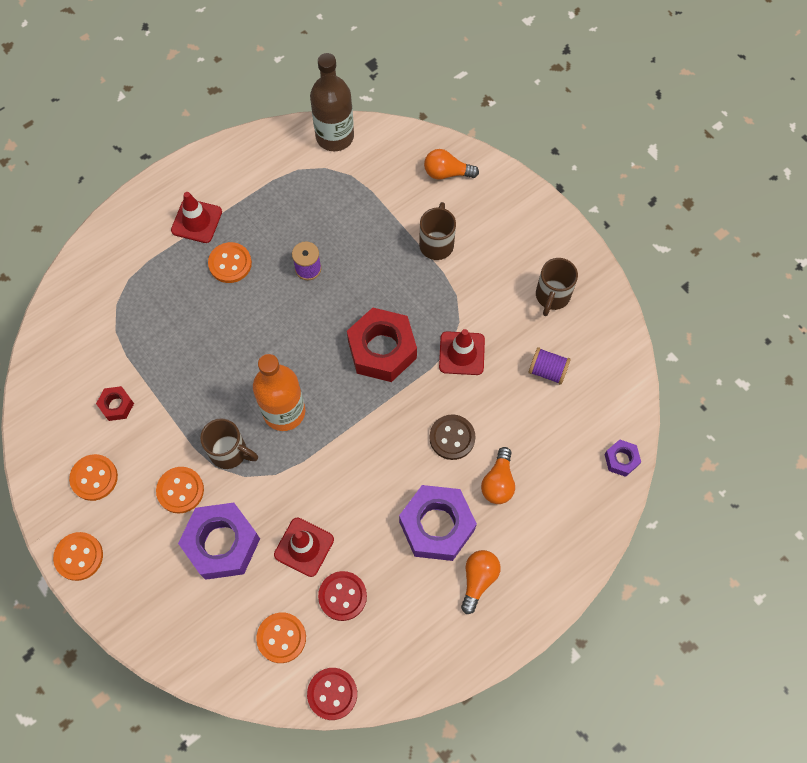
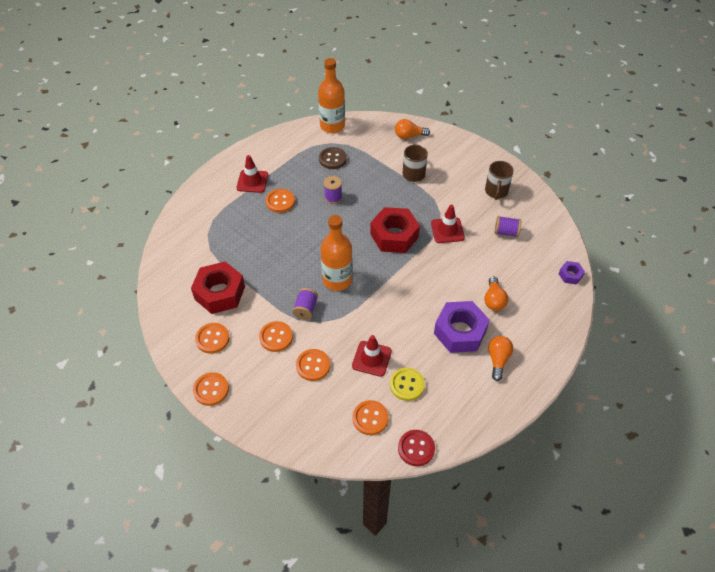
camera: 10 degrees left, 15 degrees down
(117, 405) = (220, 293): red nut -> red nut, size x2.11
(222, 544) = (313, 365): purple nut -> orange button
(230, 452) = (306, 309): brown mug -> purple spool
(334, 136) = (332, 126): brown bottle -> orange bottle
(342, 596) = (407, 385): red button -> yellow button
(452, 438) = (455, 279): brown button -> brown button (332, 159)

